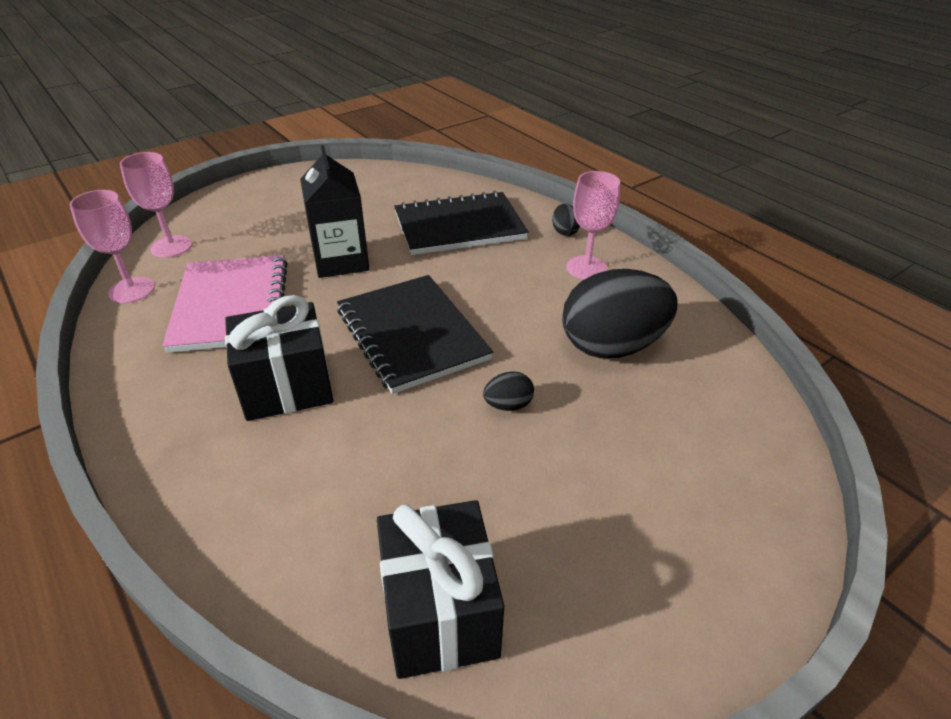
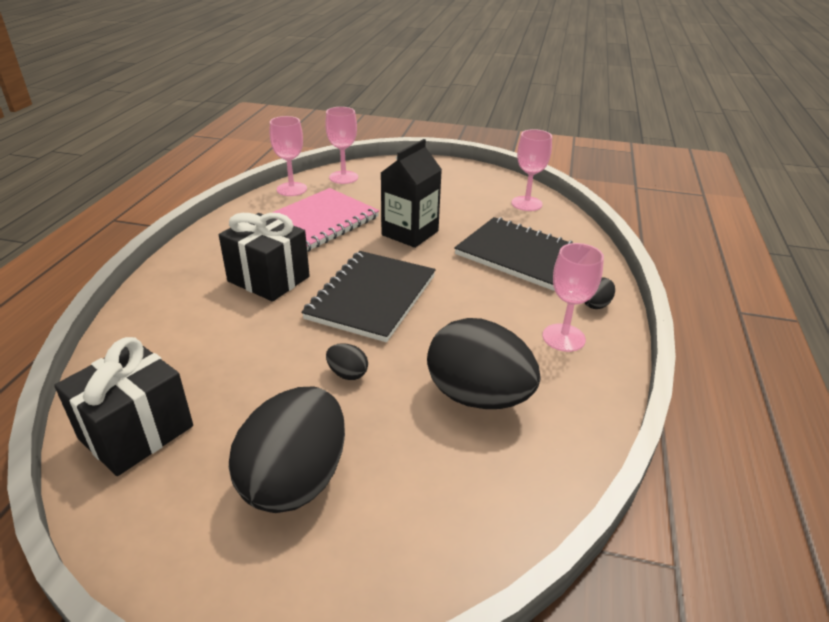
camera: 50 degrees right, 5 degrees down
(390, 182) = (526, 203): none -> pink goblet
(620, 507) = (295, 480): none -> black egg

